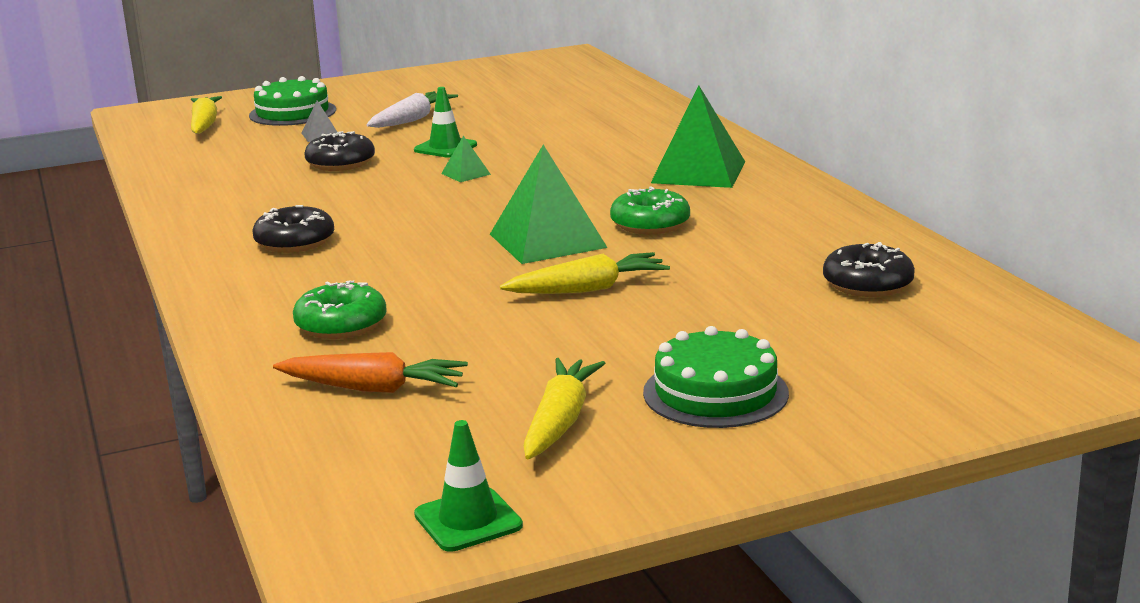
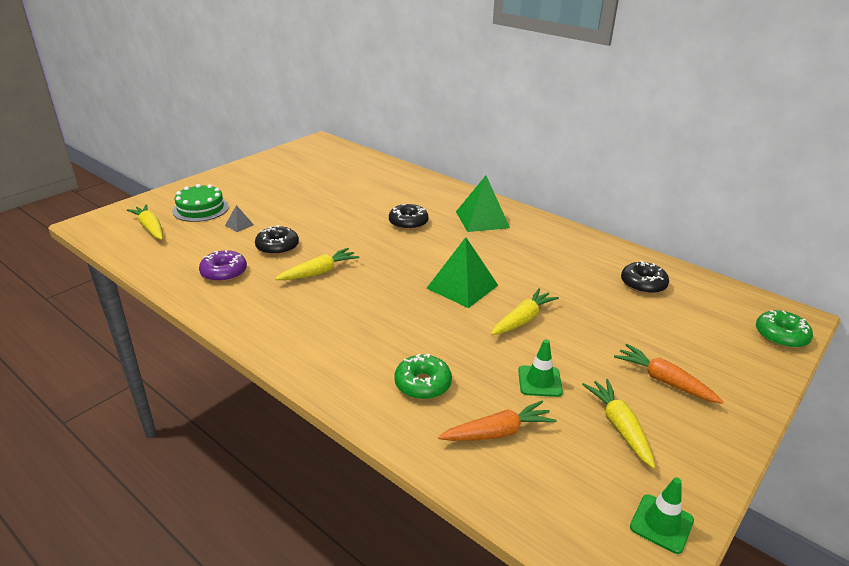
camera: 30 degrees left, 10 degrees up
(237, 179) = (224, 272): none -> purple donut
(295, 242) = (320, 320): black donut -> black donut (408, 223)
(360, 196) = (319, 272): none -> yellow carrot
(412, 120) = (283, 204): white carrot -> none
(445, 148) = (327, 223): green traffic cone -> green traffic cone (539, 381)
(466, 174) = (361, 242): green pyramid -> none
(650, 224) = (500, 263): green donut -> green donut (781, 336)
(715, 393) = (664, 381): green cake -> orange carrot

